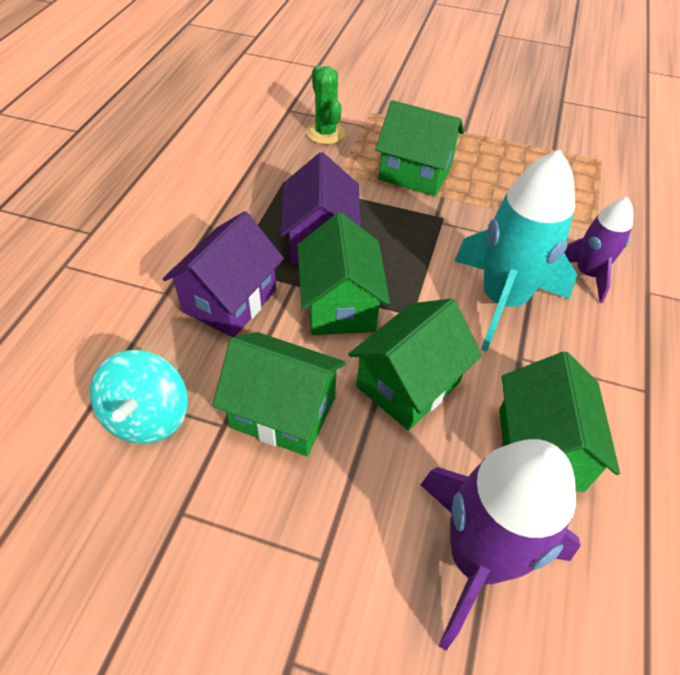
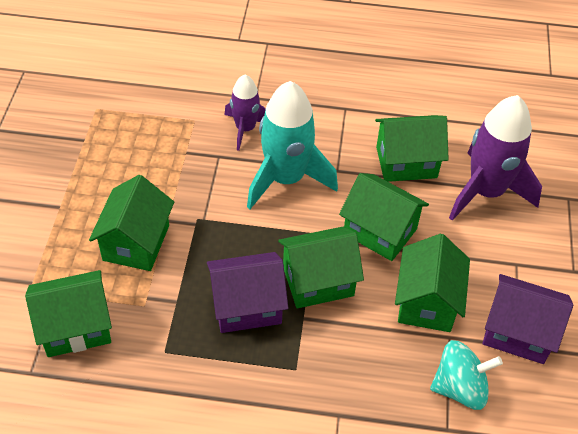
camera: 100 degrees left, 0 degrees up
(230, 300) = (334, 361): purple house -> purple house (518, 332)
(325, 133) = (76, 327): green cactus -> green house

